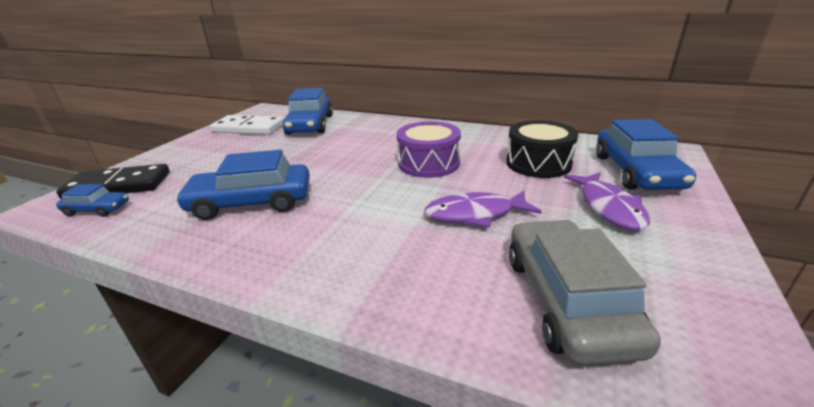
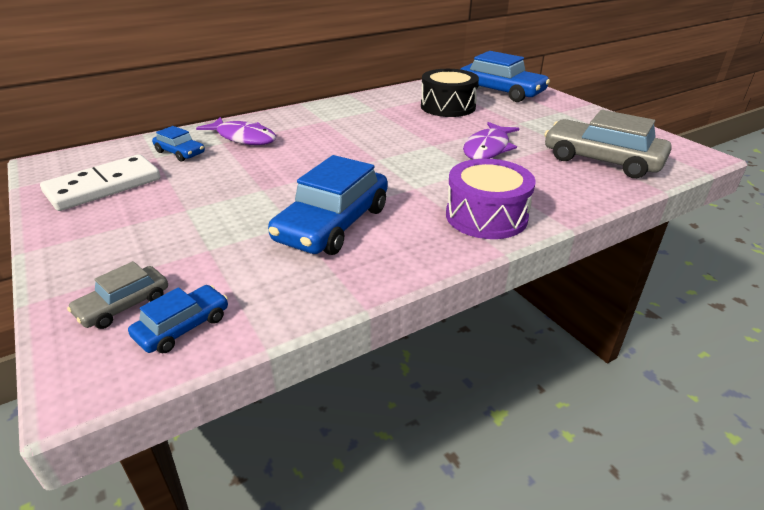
camera: 55 degrees left, 5 degrees up
(118, 185) = (124, 305): black domino -> grey car
(310, 125) = (180, 152): blue car -> blue car, size x0.51
(428, 163) = (385, 135): purple drum -> purple drum (486, 216)
(608, 207) = (530, 115): purple fish -> purple fish (243, 138)

